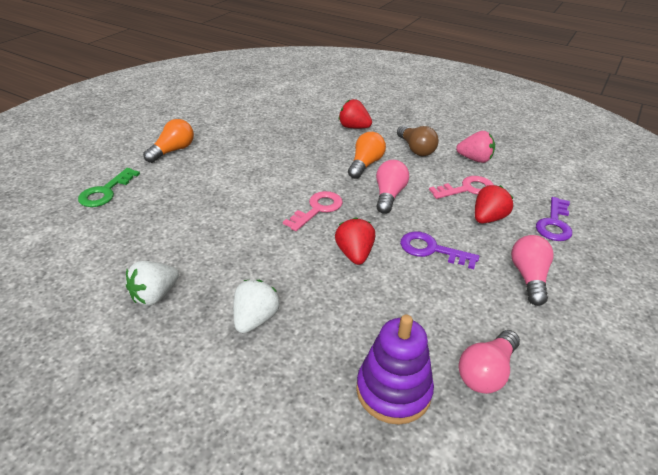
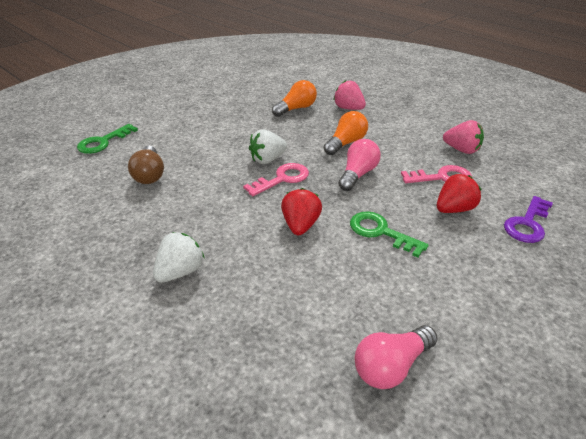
camera: 15 degrees right, 0 degrees up
(155, 295) = (102, 236): white strawberry -> white strawberry (267, 159)
(173, 151) = (174, 114): orange light bulb -> orange light bulb (296, 109)
(354, 127) = (348, 108): red strawberry -> pink strawberry
(393, 391) = (284, 366): purple stacking toy -> none
(416, 149) = (403, 134): brown light bulb -> brown light bulb (149, 174)
(432, 250) = (381, 232): purple key -> green key
(528, 277) = (477, 275): pink light bulb -> none

